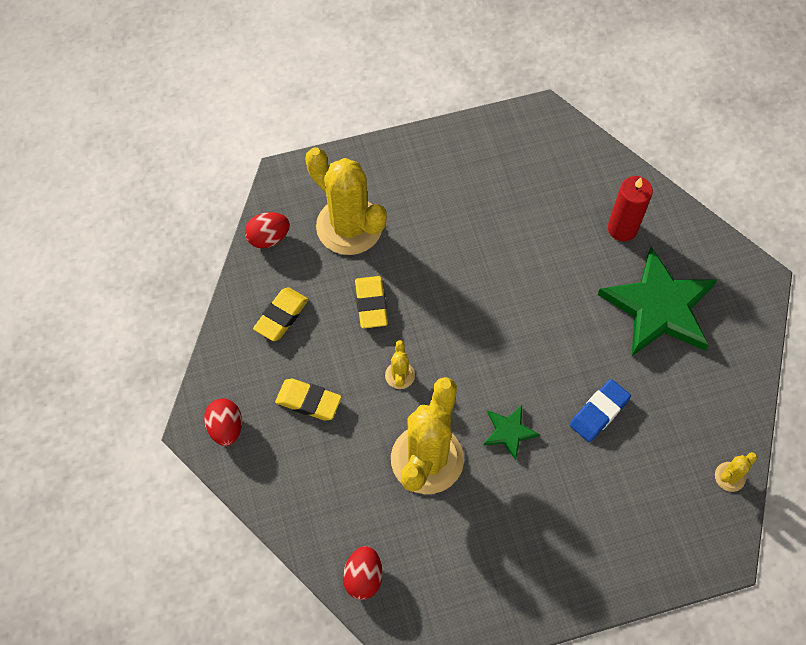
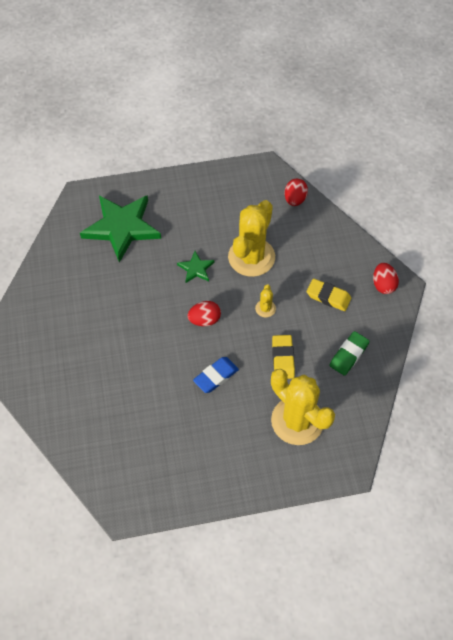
camera: 175 degrees left, 5 degrees down
(268, 238) = (361, 416): red egg -> red egg (204, 320)
(281, 316) = (348, 355): yellow eraser -> green eraser
(599, 412) = (134, 276): blue eraser -> blue eraser (216, 376)
(622, 228) = (84, 402): red candle -> none
(659, 307) = (74, 340): green star -> green star (122, 228)
(730, 477) = (62, 234): yellow cactus -> none

